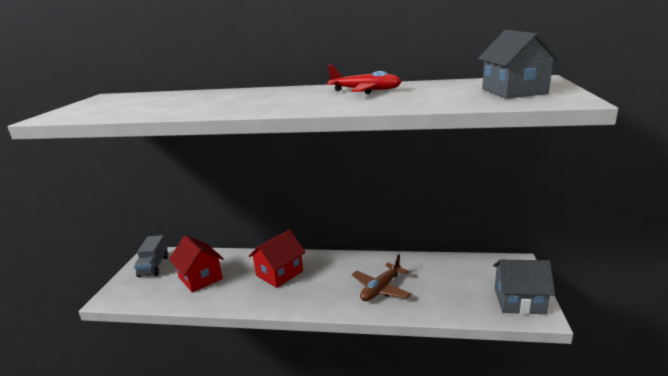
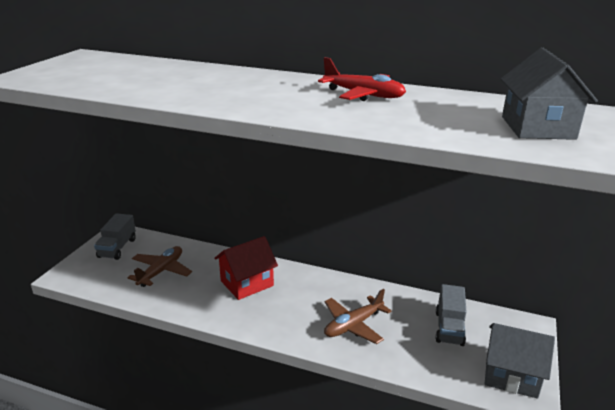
camera: 10 degrees right, 5 degrees up
(200, 278) = (161, 271): red house -> brown plane
(457, 276) = (449, 328): none -> grey truck

